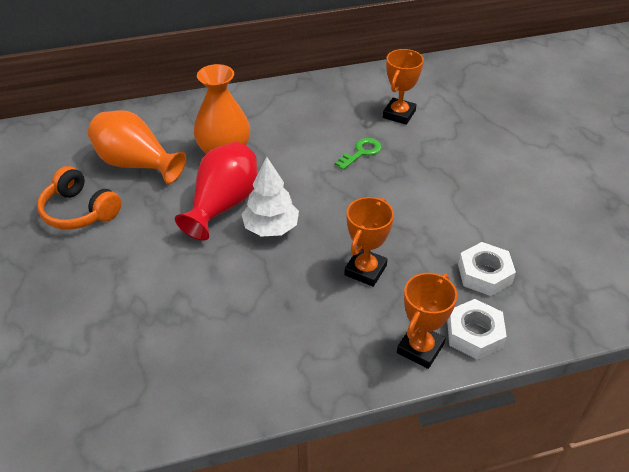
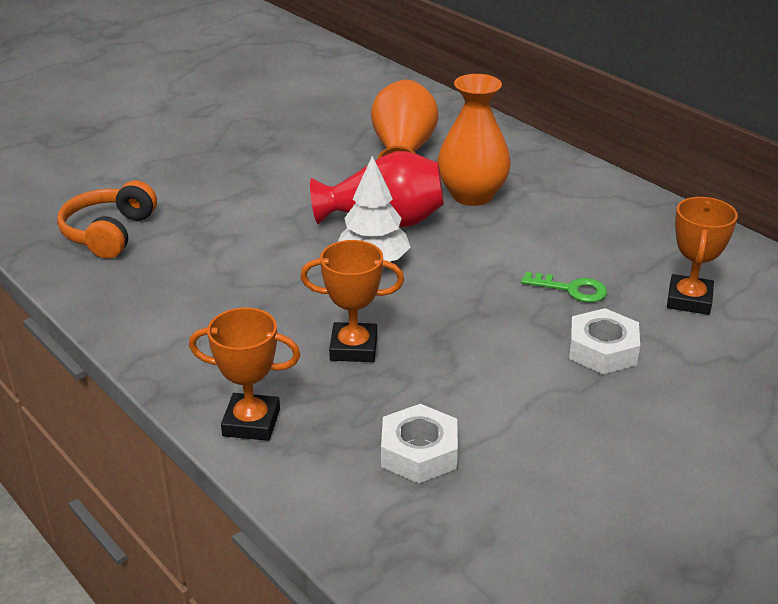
camera: 65 degrees right, 10 degrees down
(80, 211) = (308, 147): orange headphones -> orange headphones (109, 233)
(399, 114) = (689, 300): orange trophy -> orange trophy turned 75 degrees counterclockwise
(474, 334) = (301, 465): white nut -> white nut (602, 350)

